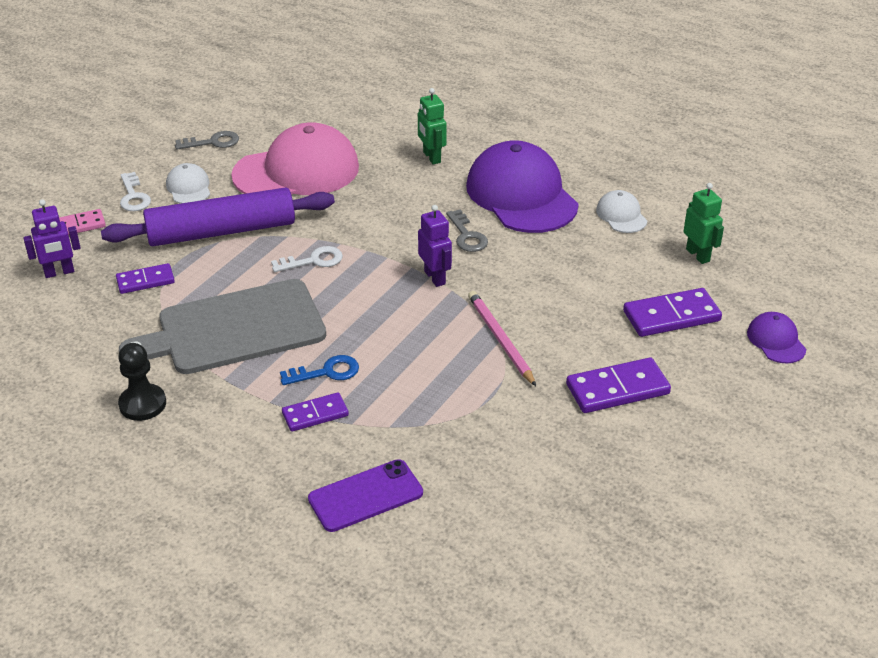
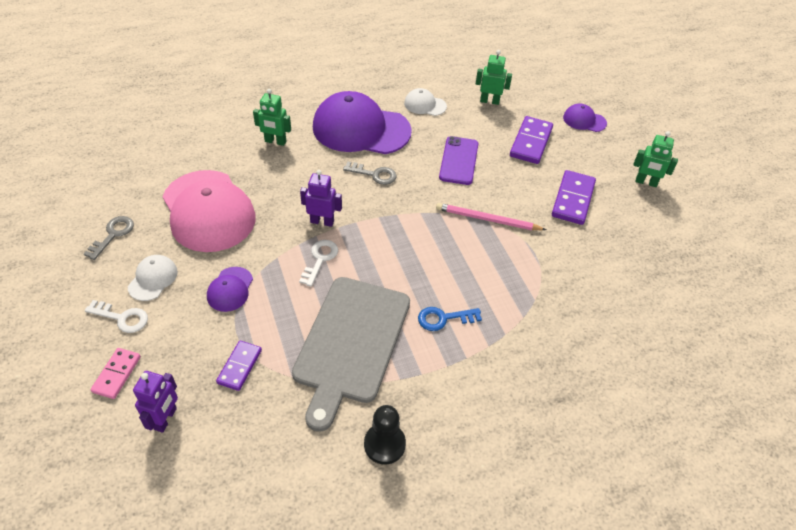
camera: 55 degrees left, 10 degrees up
(189, 187) = (153, 279): white cap -> white cap turned 90 degrees clockwise
(221, 231) = (230, 289): purple rolling pin -> purple cap
(296, 171) = (208, 211): pink cap -> pink cap turned 135 degrees clockwise
(315, 414) = (481, 348): purple domino -> none
(326, 372) = (444, 318): blue key -> blue key turned 120 degrees counterclockwise
(365, 496) = (578, 366): purple phone -> purple phone (458, 161)
(435, 277) = (400, 212): purple robot -> purple robot (322, 221)
(733, 438) = (646, 182): none -> green robot

